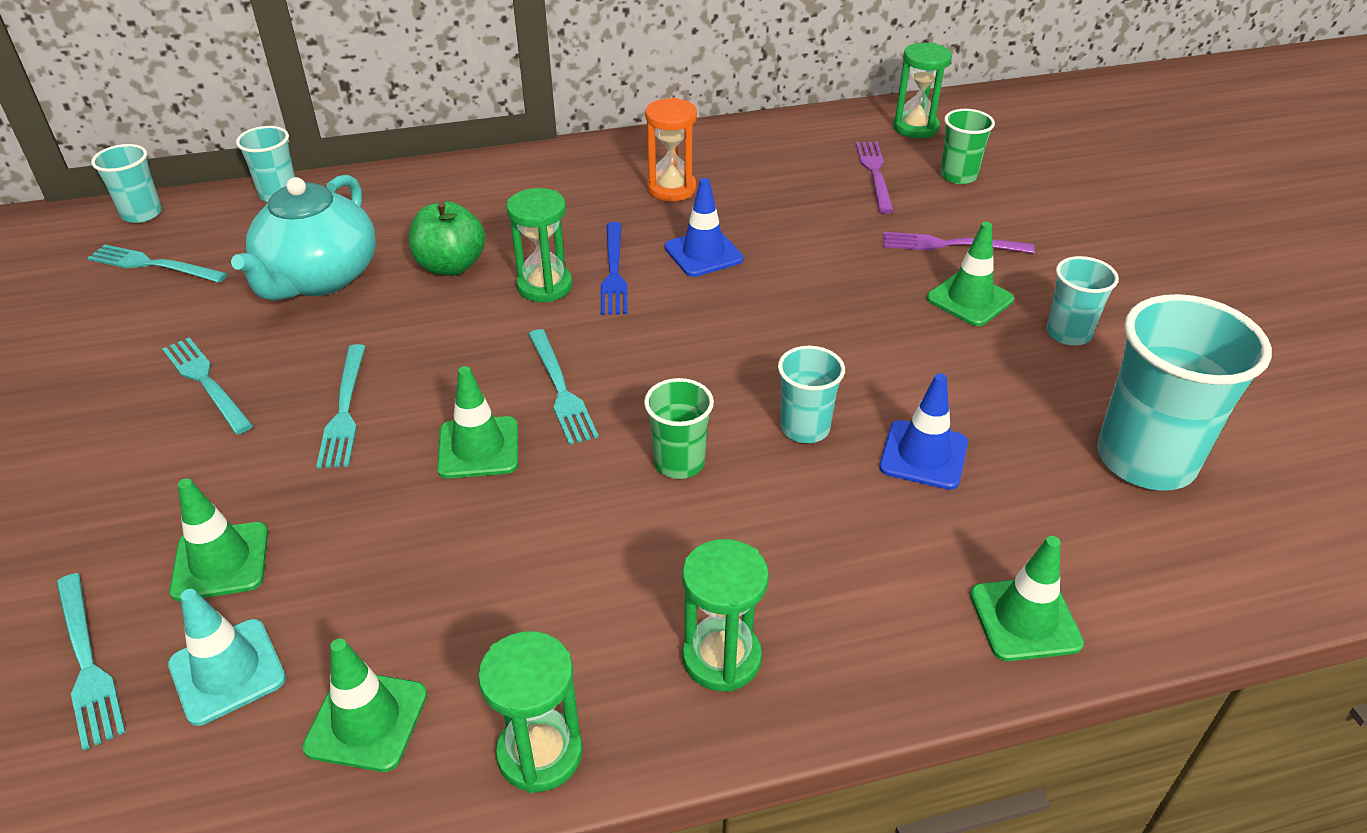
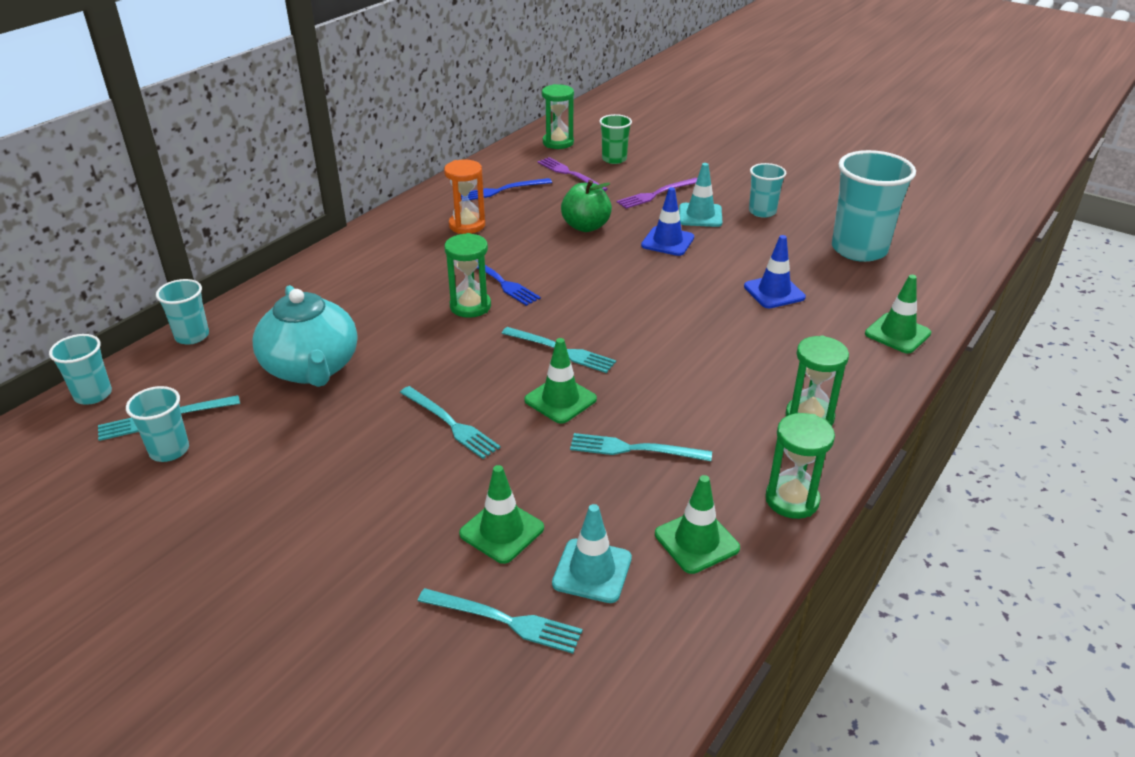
camera: 40 degrees left, 5 degrees down
(206, 382) = (331, 458): turquoise fork -> turquoise fork (634, 449)
(451, 266) = (393, 322): green apple -> green apple (586, 226)
(679, 462) = (672, 352): green cup -> none
(703, 253) = (537, 251): blue traffic cone -> blue traffic cone (667, 241)
(766, 162) = (501, 190): none -> blue fork
(805, 428) = (708, 307): turquoise cup -> turquoise cup (169, 450)
(969, 299) = (700, 215): green traffic cone -> turquoise traffic cone

